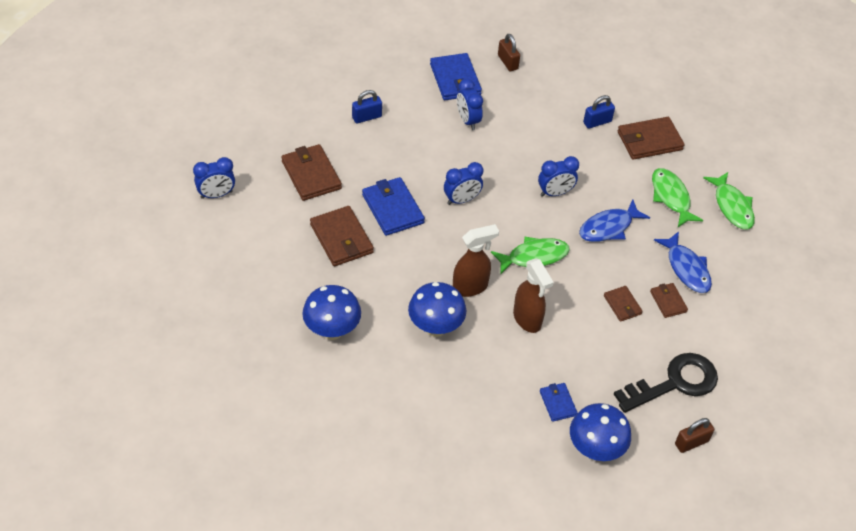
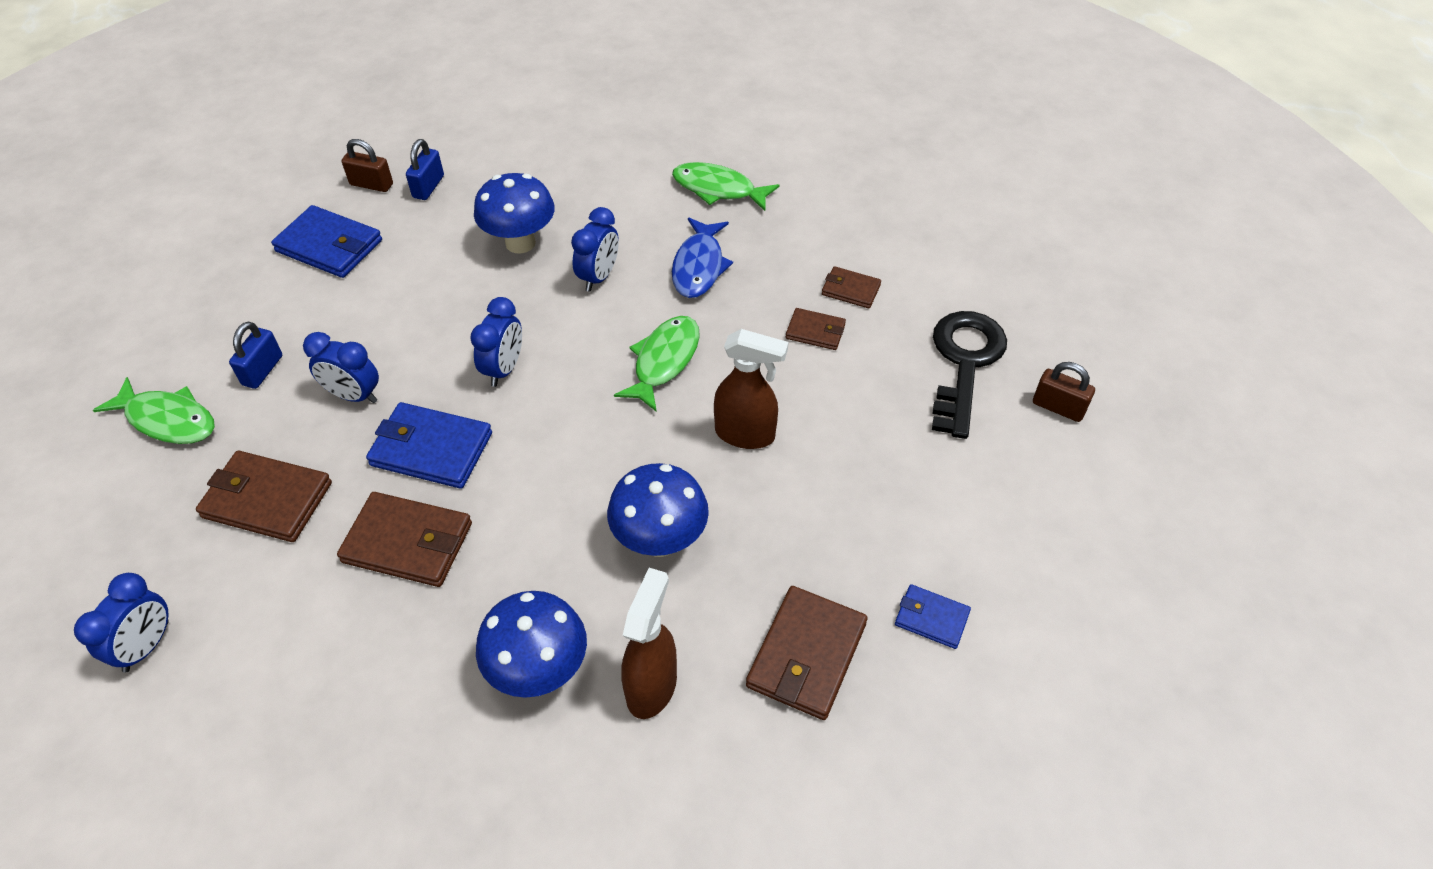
camera: 45 degrees left, 0 degrees up
(467, 120) = (401, 278): blue clock -> blue clock (354, 395)
(470, 287) = (639, 456): brown spray bottle -> brown spray bottle (652, 686)
(558, 403) = (895, 494): blue wallet -> blue wallet (931, 618)
(595, 450) = (994, 506): blue mushroom -> blue mushroom (520, 243)
(597, 122) = (550, 174): blue padlock -> blue padlock (428, 187)
(649, 141) = (626, 153): brown wallet -> brown wallet (806, 655)
(686, 268) = (823, 244): blue fish -> none
(691, 442) = (1058, 407): brown padlock -> brown padlock turned 75 degrees counterclockwise
(732, 206) = (783, 154): green fish -> green fish (168, 420)

